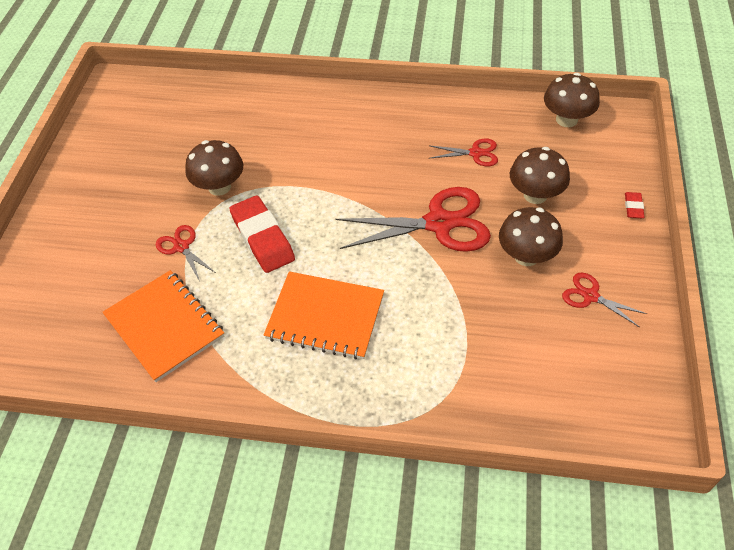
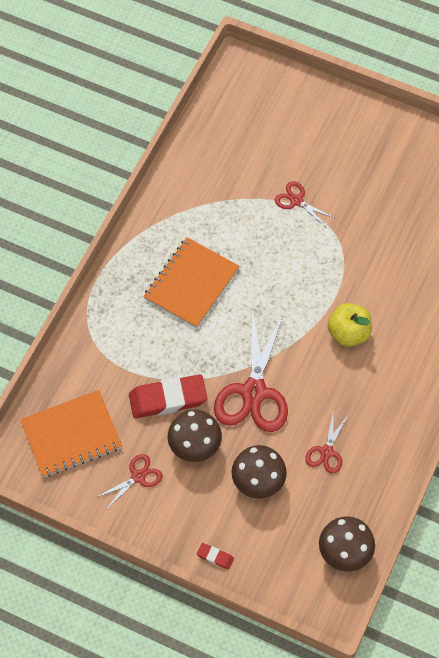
camera: 105 degrees right, 10 degrees up
(164, 326) = (223, 179): orange notebook -> orange notebook (71, 435)
(181, 247) = (296, 200): red scissors -> red scissors turned 120 degrees counterclockwise
(219, 187) = (355, 237): brown mushroom -> none
(262, 238) = (285, 258): red eraser -> red eraser (168, 399)
(338, 166) = (348, 333): none -> yellow apple

